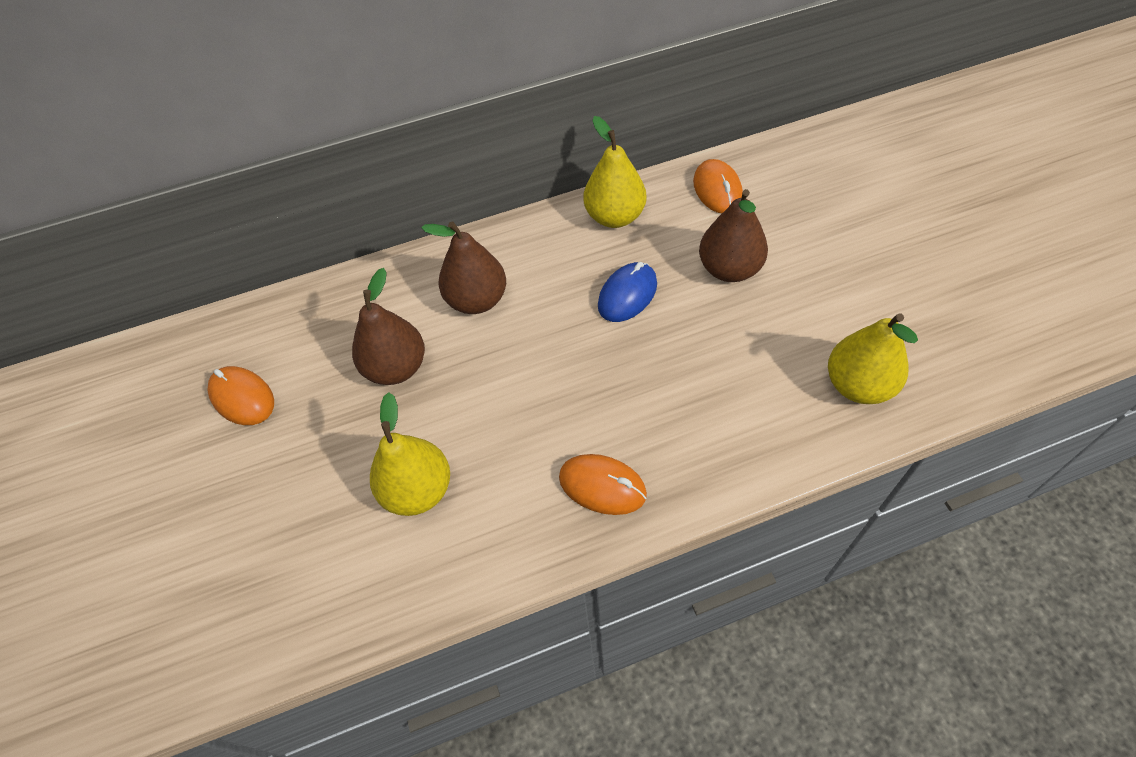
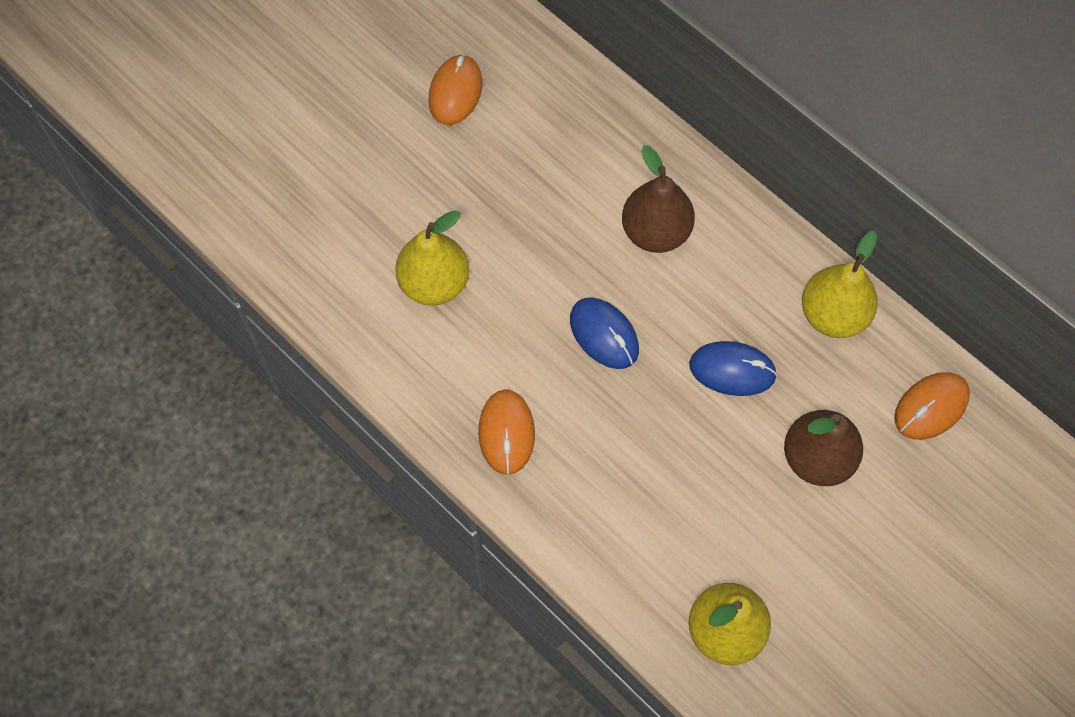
camera: 60 degrees right, 10 degrees up
(396, 368) = (545, 201): brown pear -> none
(548, 371) = (604, 335): none -> blue mouse

